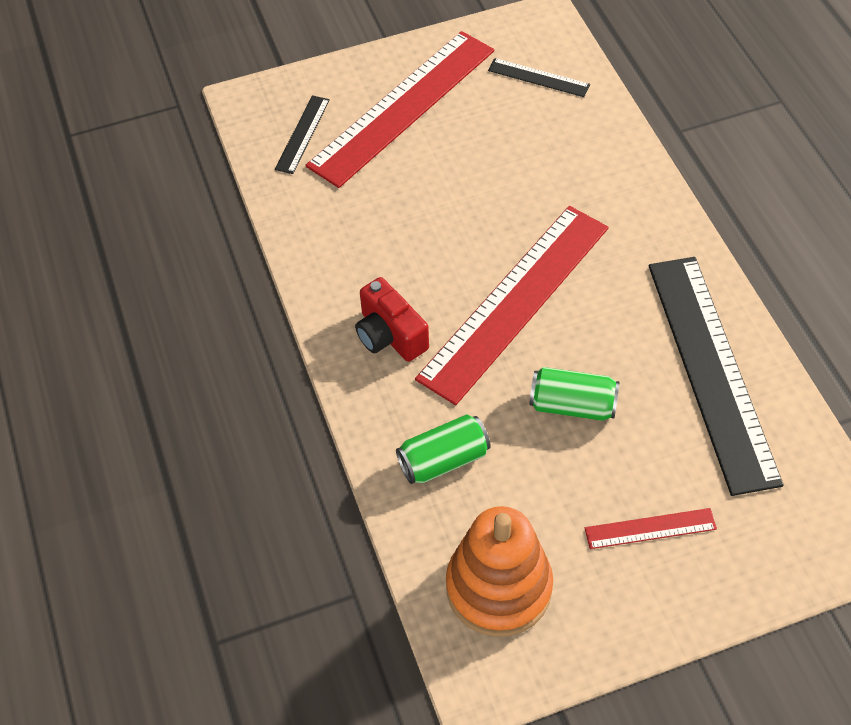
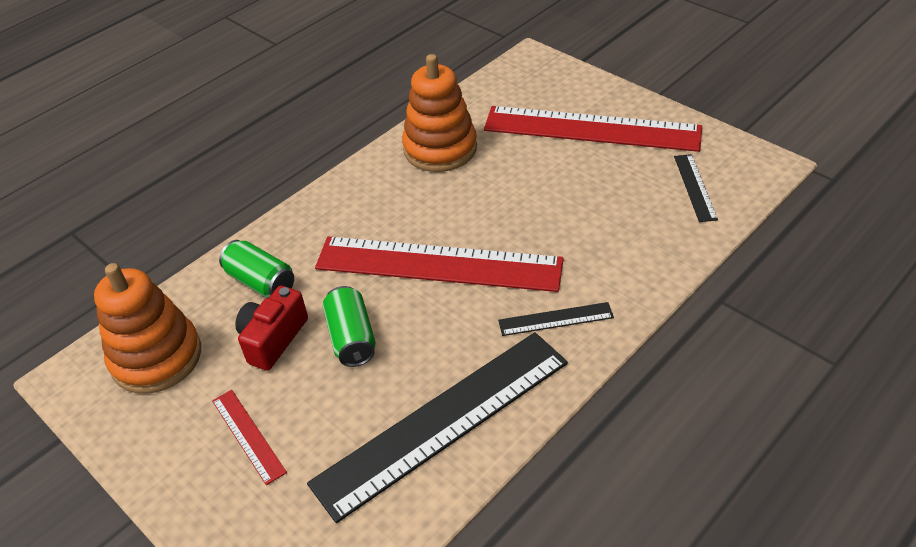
camera: 65 degrees right, 10 degrees down
(303, 134) = (521, 94): black ruler -> black ruler (555, 319)
(340, 234) = (440, 149): none -> orange stacking toy
(390, 335) = (362, 209): red camera -> red camera (273, 339)

